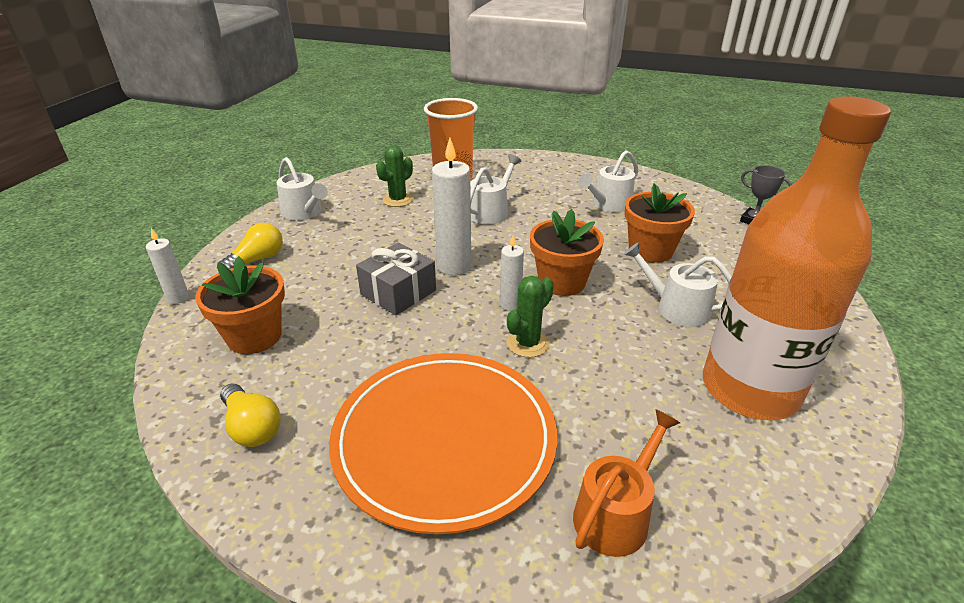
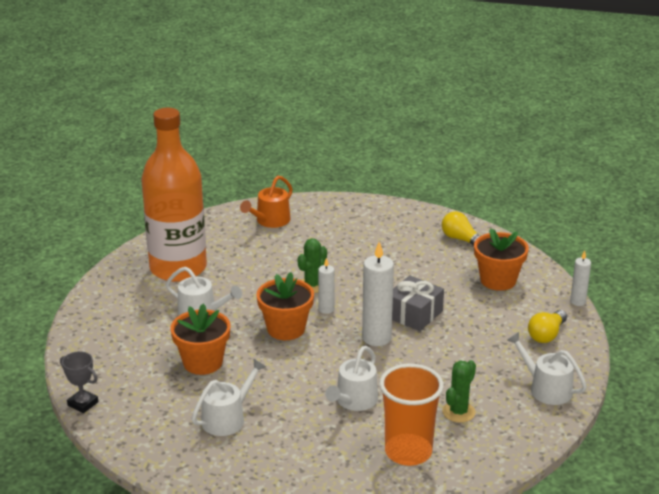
camera: 175 degrees right, 5 degrees down
(444, 440) = (355, 240): orange plate -> none

